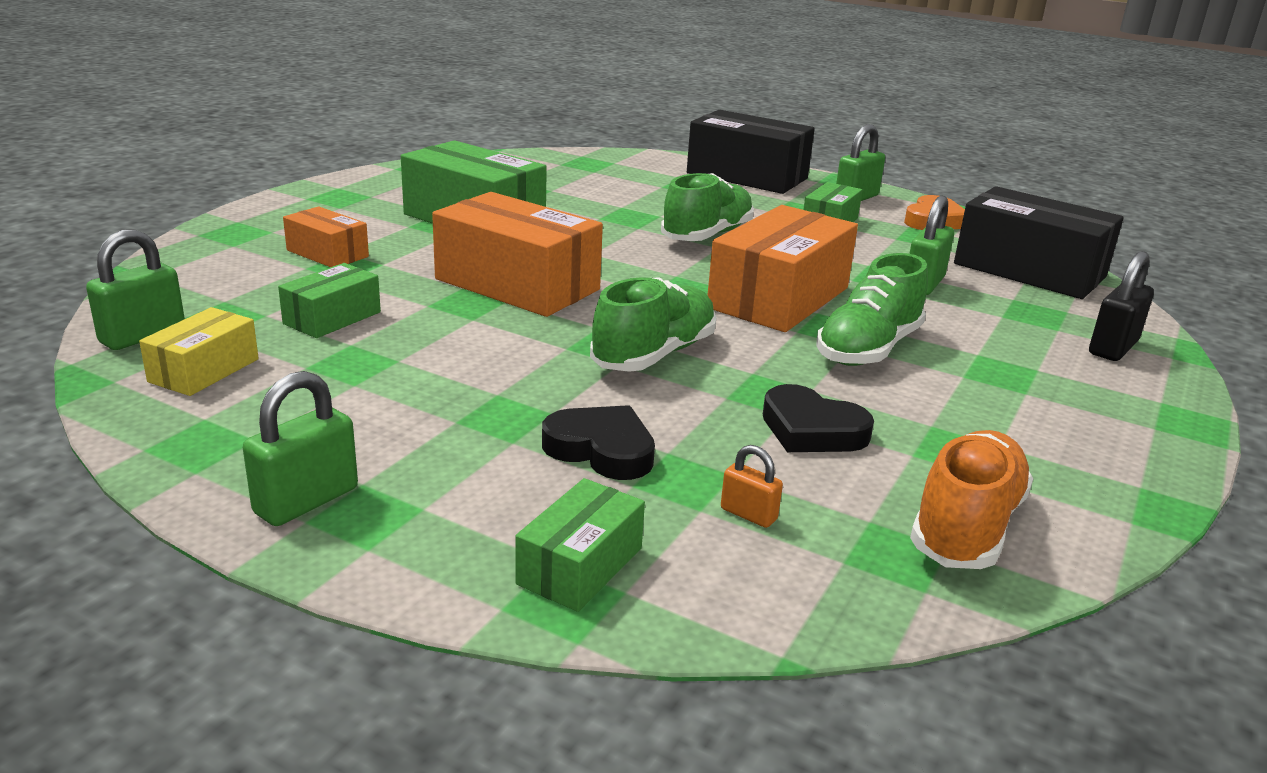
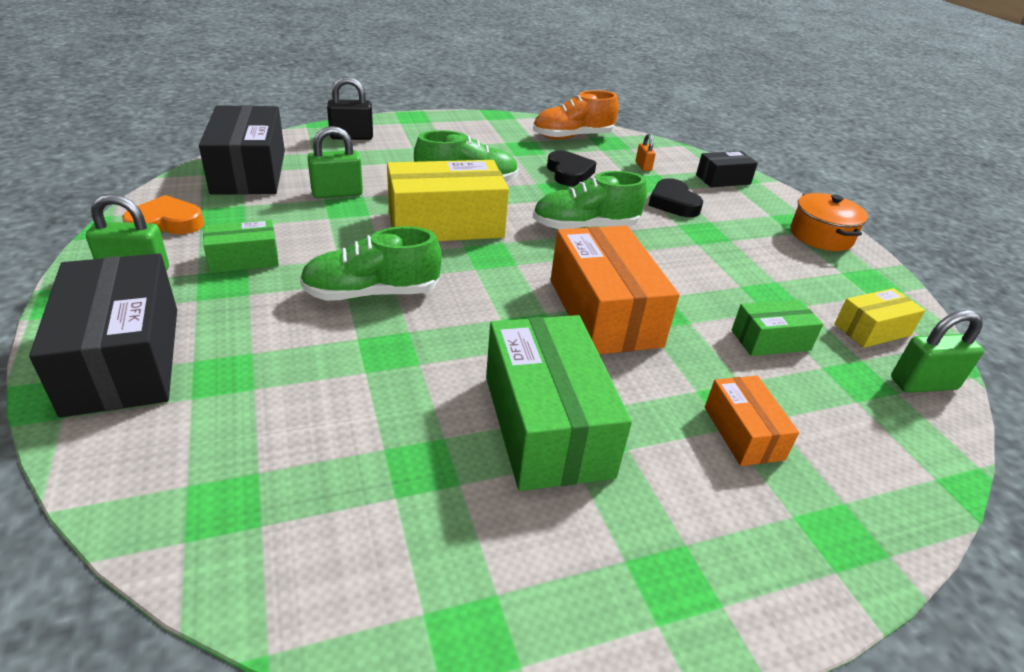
camera: 140 degrees left, 10 degrees up
(306, 501) = (821, 236): green padlock -> orange pot
(580, 566) = (723, 179): green box -> black box
(779, 298) = (445, 224): orange box -> yellow box

